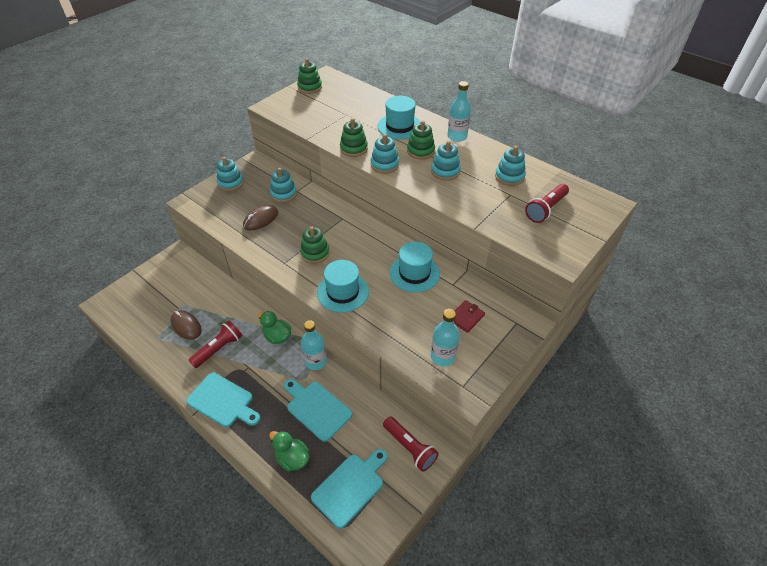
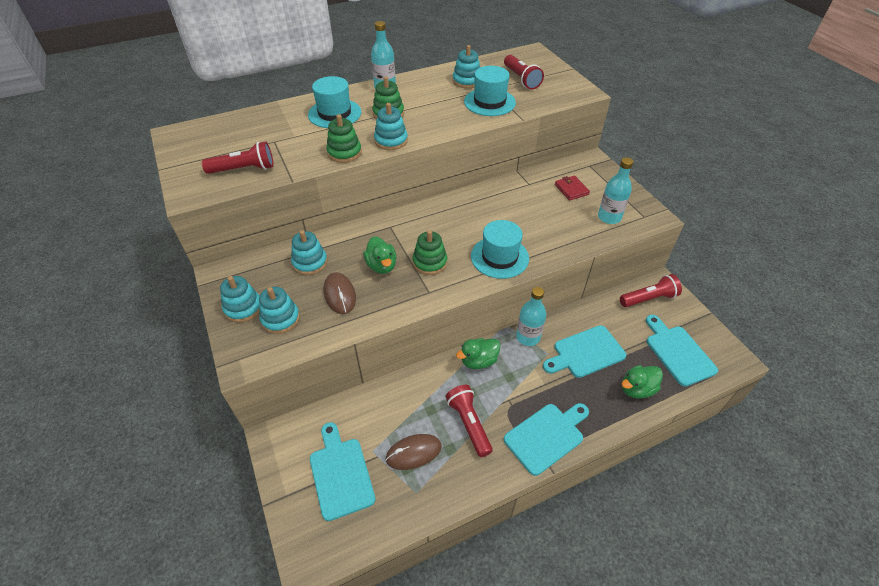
camera: 65 degrees left, 0 degrees up
(161, 295) = (341, 474): none -> turquoise cutting board
(298, 229) = (381, 266): none -> green duck
(307, 115) = (244, 169): none -> red flashlight
(310, 87) = (185, 152): green stacking toy -> none
(414, 273) = (502, 202): turquoise hat -> turquoise hat (489, 102)
(445, 171) = (432, 110): turquoise stacking toy -> turquoise stacking toy (280, 319)

